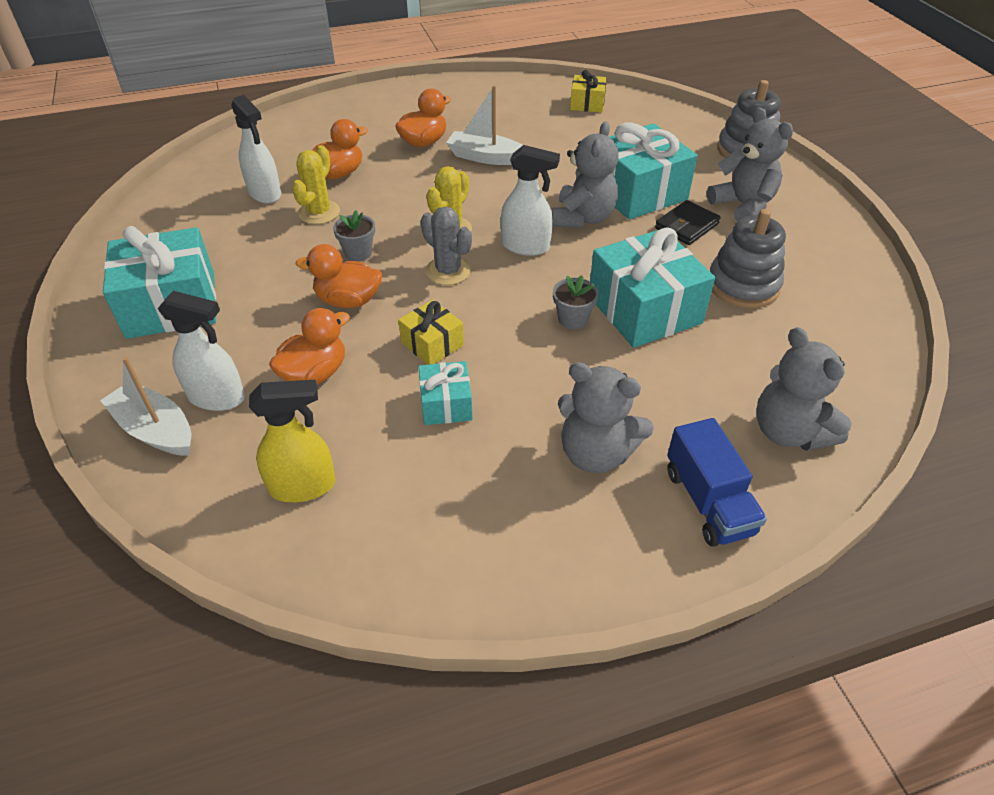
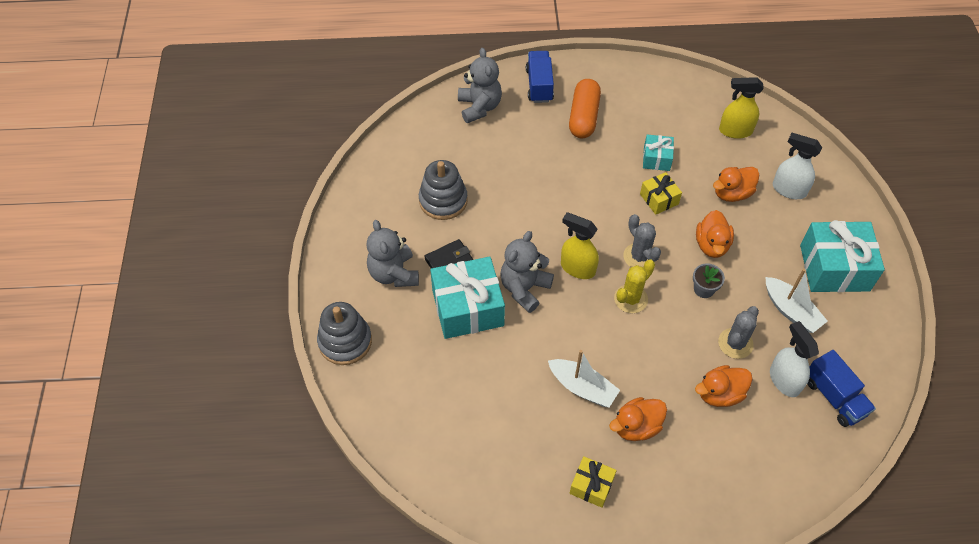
camera: 165 degrees left, 10 degrees up
(155, 430) = (819, 177): white boat -> white boat (791, 311)
(210, 190) = (834, 397): none -> blue truck
(319, 212) = (735, 343): yellow cactus -> grey cactus
(348, 301) = (711, 245): orange duck -> orange duck turned 75 degrees clockwise
(526, 246) = (577, 268): white spray bottle -> yellow spray bottle
(573, 319) = (566, 198): grey flower pot -> none
(587, 104) = (454, 458): yellow gift -> yellow gift (591, 486)
(596, 453) = (583, 117): grey teddy bear -> orange capsule
(644, 309) = (517, 196): turquoise gift -> none

